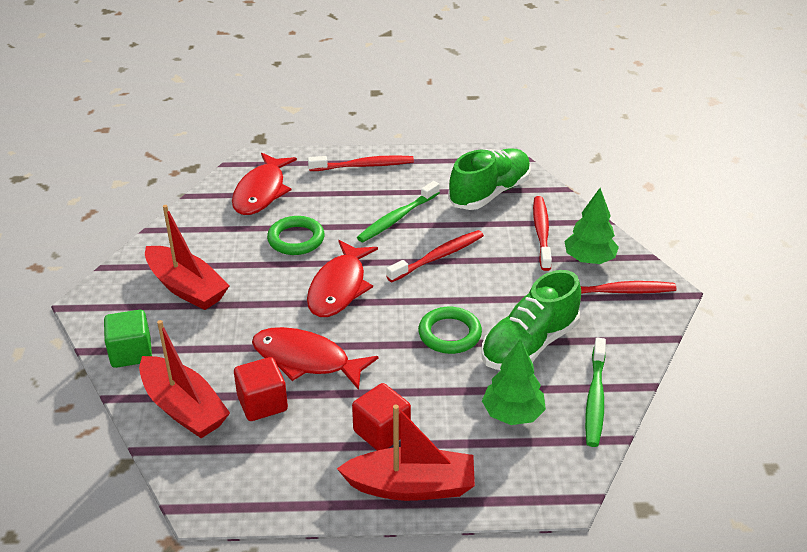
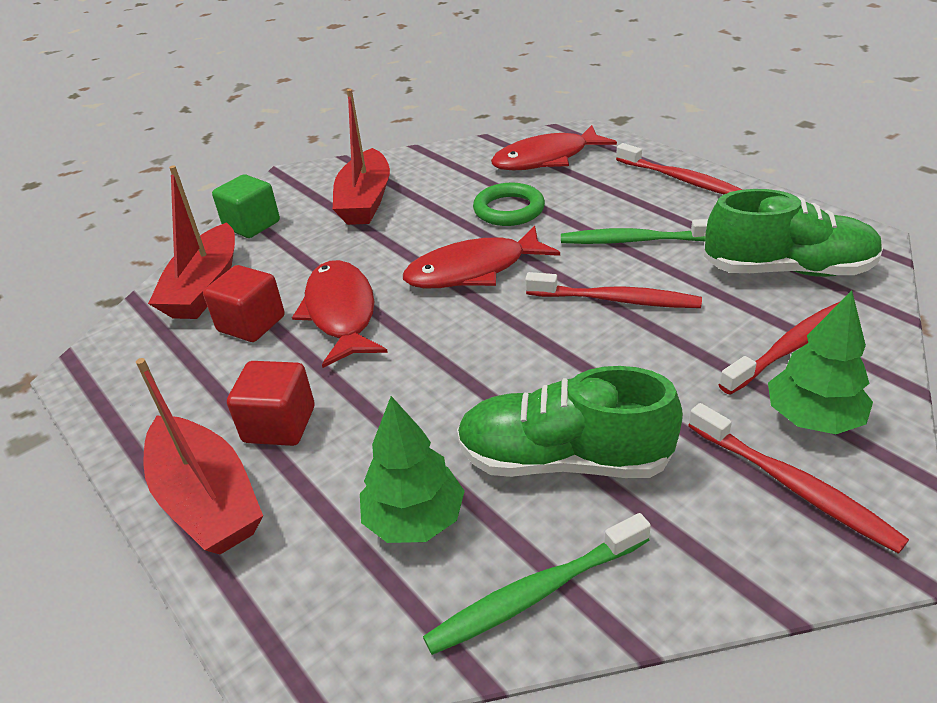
camera: 55 degrees right, 0 degrees up
(449, 334) = (498, 382): green ring -> none

